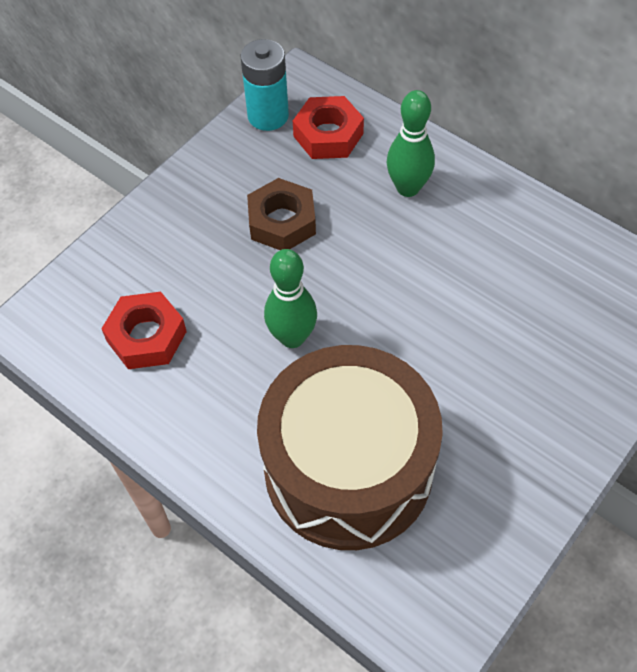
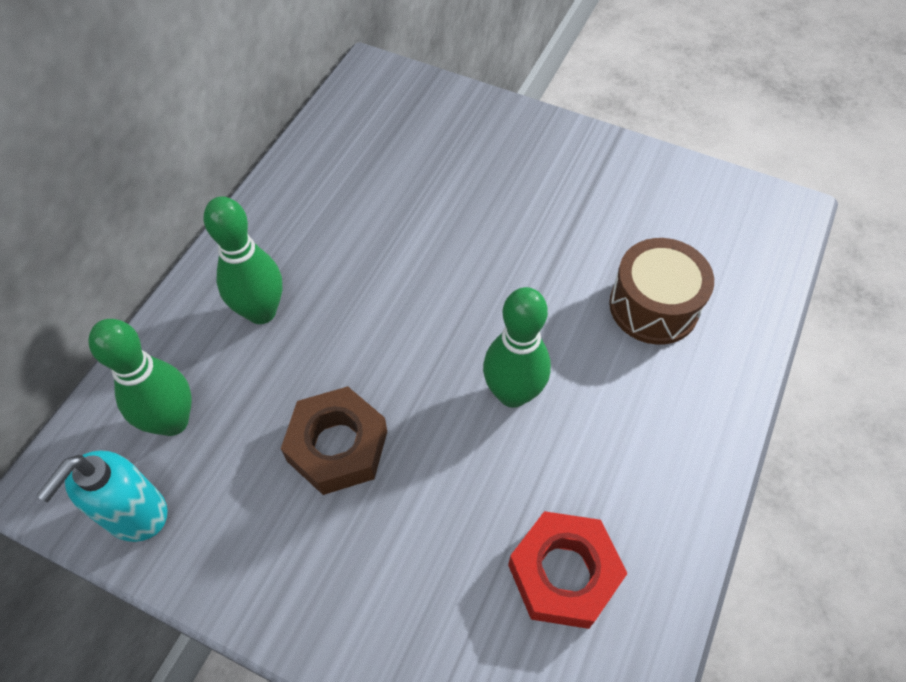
camera: 105 degrees left, 0 degrees up
(268, 116) = (135, 514): turquoise battery -> turquoise soap dispenser
(328, 135) = (172, 421): red nut -> green bowling pin
(348, 468) = (653, 306): brown drum -> brown drum, size x0.49

